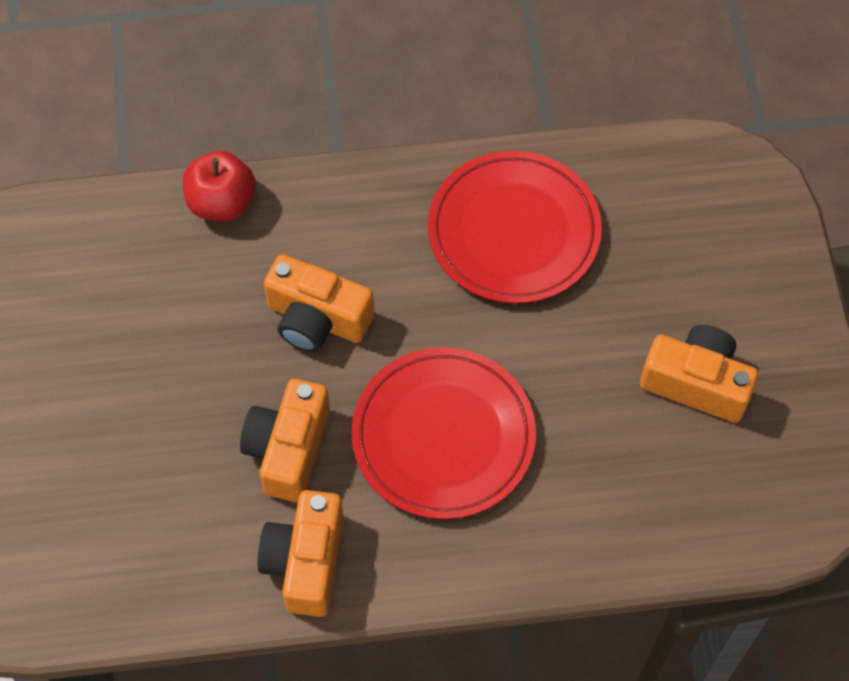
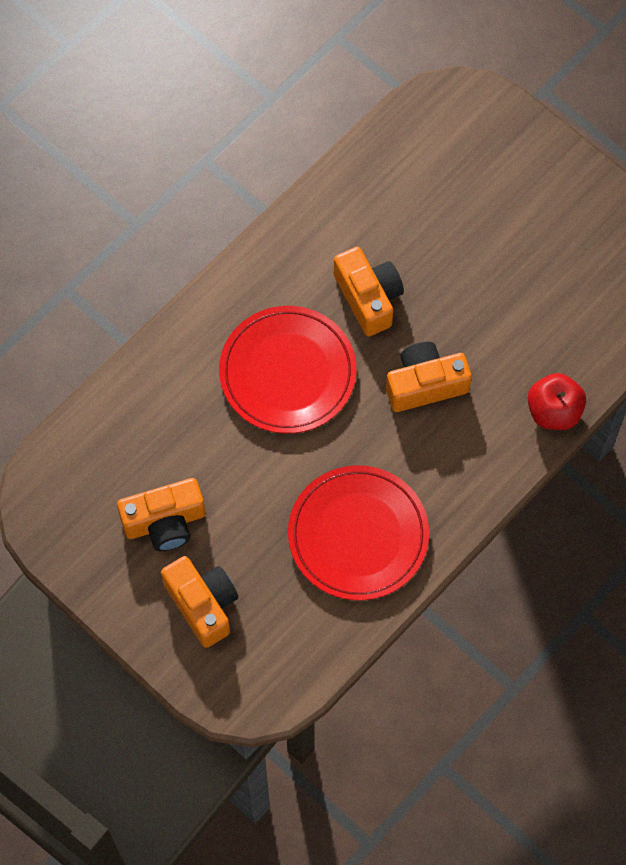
camera: 140 degrees right, 5 degrees up
(306, 562) = (301, 247): orange camera -> orange camera (202, 604)

